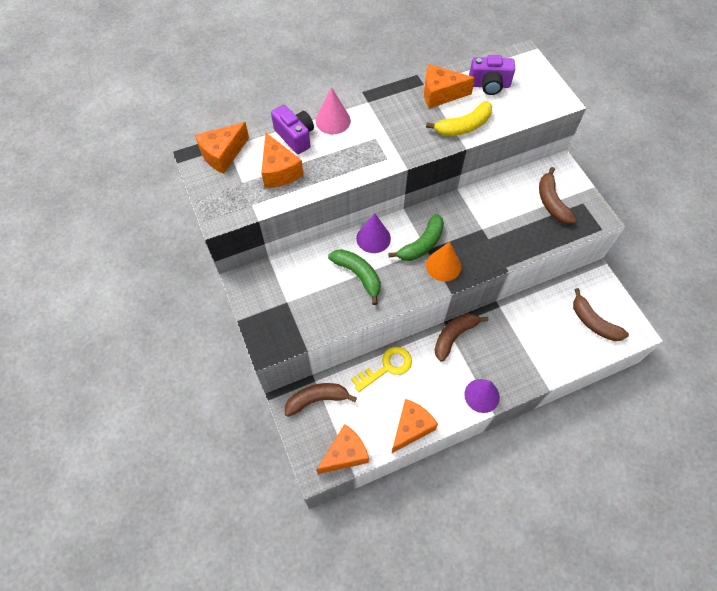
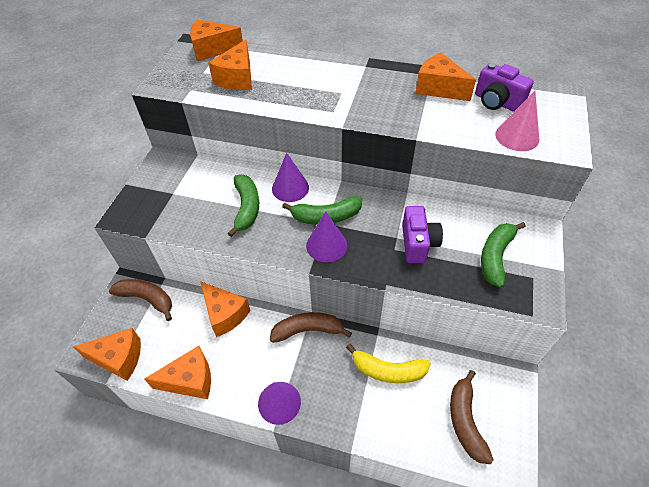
camera: 40 degrees right, 10 degrees down
(295, 137) = (277, 62): purple camera -> purple camera (418, 243)
(333, 121) = (320, 65): pink cone -> pink cone (517, 136)
(387, 367) = (225, 314): yellow key -> orange cheese
(443, 265) = (326, 245): orange cone -> purple cone
(463, 126) = (433, 121): yellow banana -> yellow banana (388, 370)
(551, 202) = (495, 256): brown banana -> green banana

